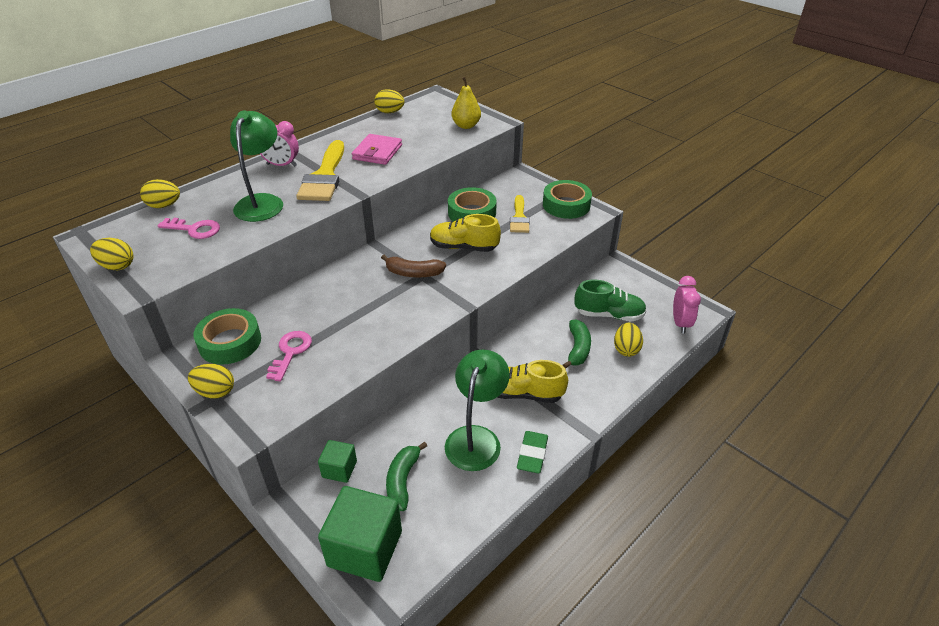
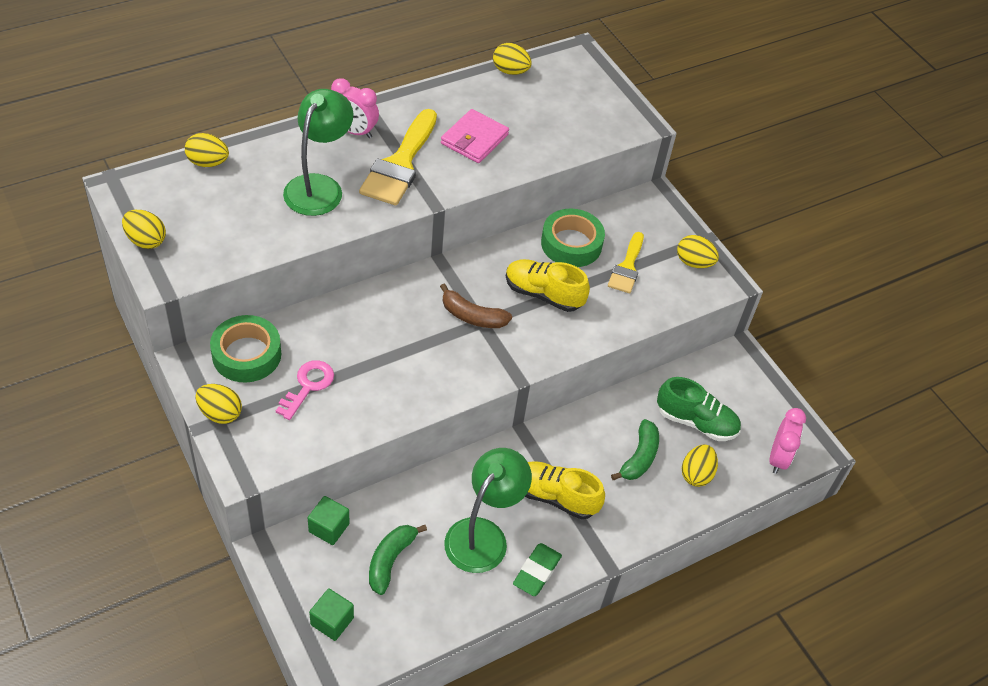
camera: 10 degrees right, 10 degrees up
(195, 229) = (236, 209): pink key -> none
(365, 548) = (332, 621): green cube -> green cube, size x0.52
(466, 126) = (599, 121): yellow pear -> none
(566, 205) = (694, 263): green tape -> yellow egg

